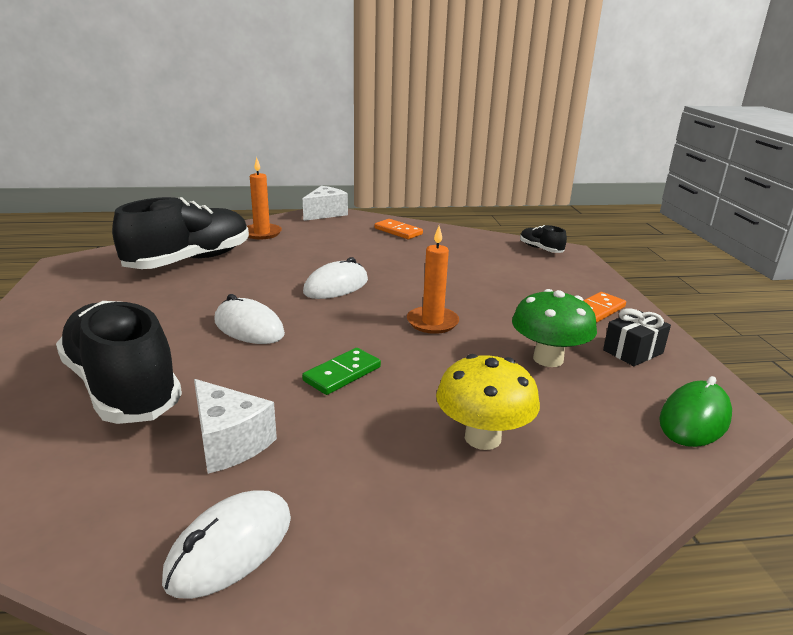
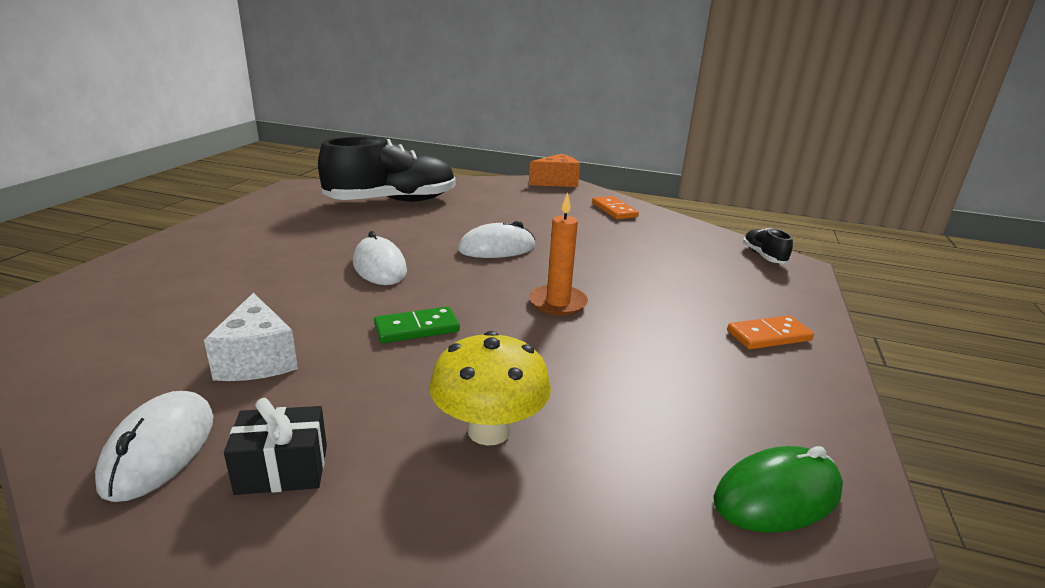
camera: 25 degrees right, 0 degrees up
(122, 387) = (229, 290): black shoe -> none
(230, 548) = (160, 449): white mouse -> white mouse turned 60 degrees counterclockwise
(262, 233) = (478, 189): orange candle -> none
(325, 213) = (557, 182): white cheese -> orange cheese
(548, 359) = (650, 372): green mushroom -> none
(633, 351) = (770, 393): black gift -> black gift (282, 469)

